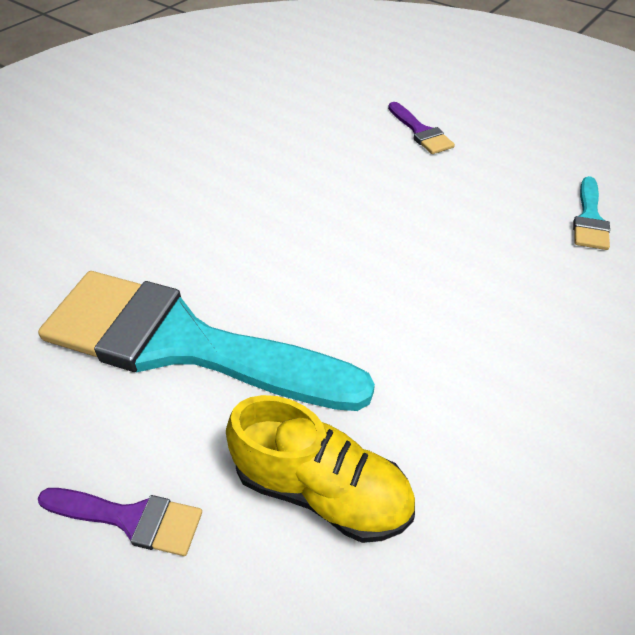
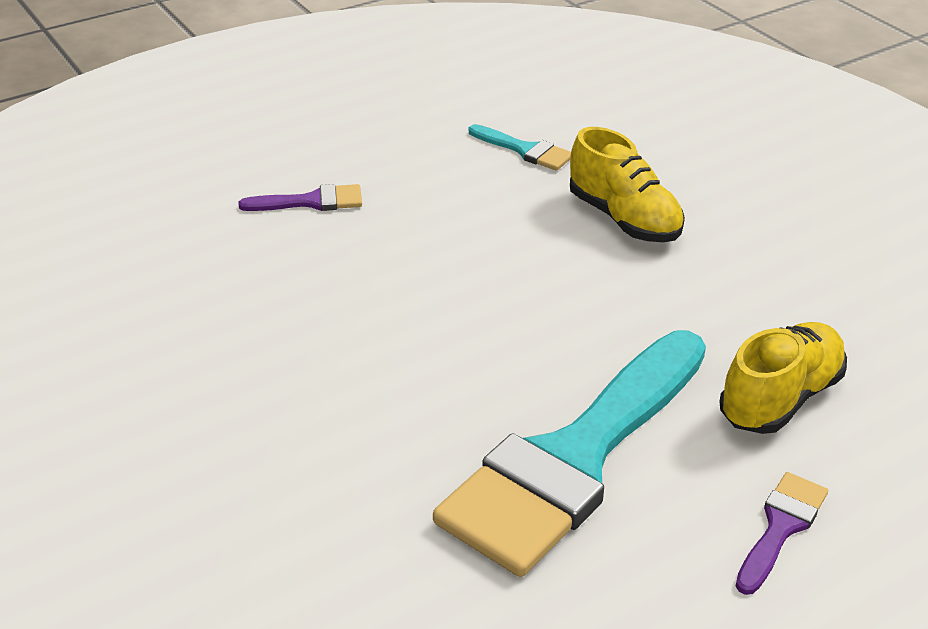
camera: 70 degrees left, 10 degrees down
(537, 307) = (624, 219): none -> yellow shoe

